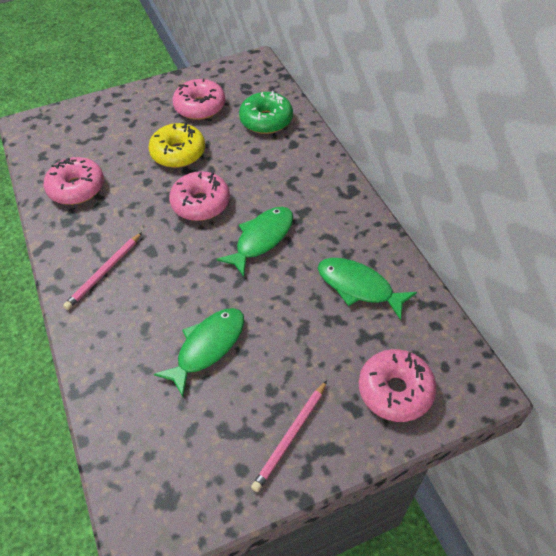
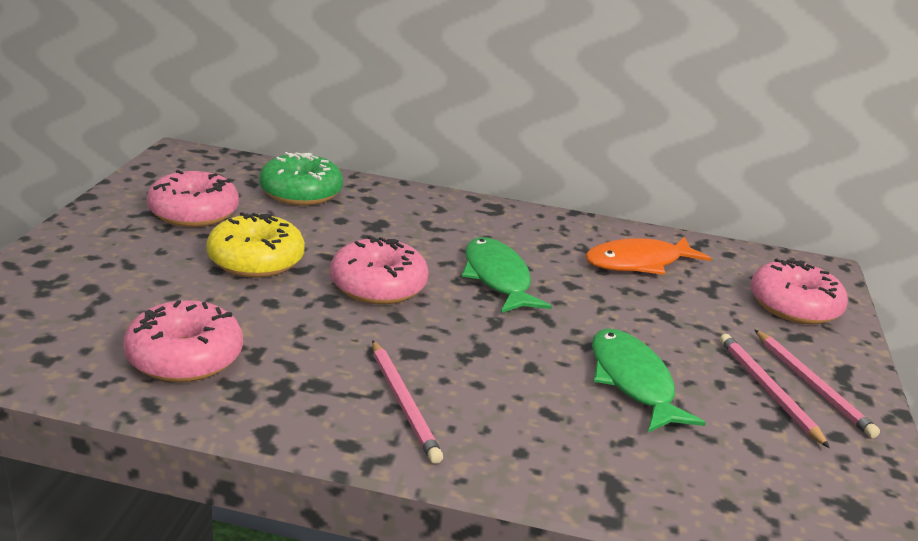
camera: 60 degrees left, 25 degrees down
(260, 415) = (767, 390): none -> pink pencil
(359, 287) = (638, 263): green fish -> orange fish

